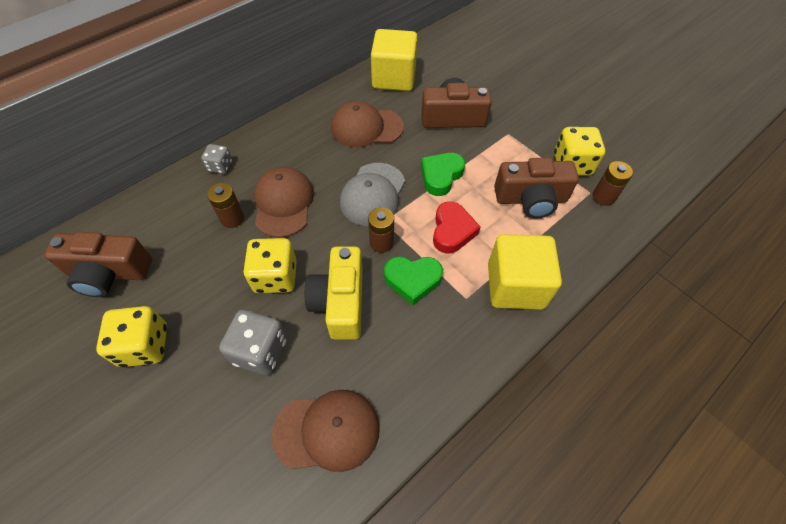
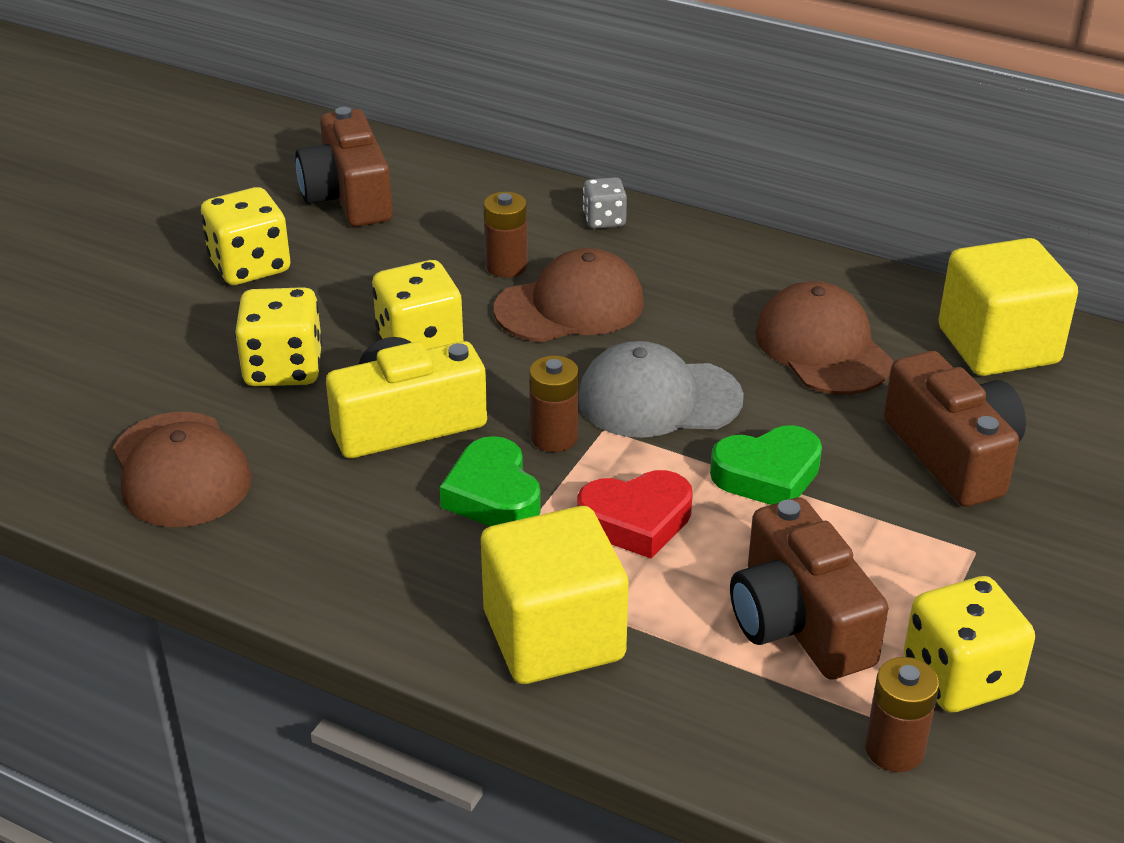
camera: 70 degrees right, 20 degrees down
(260, 351) = (283, 368): grey dice -> yellow dice
(441, 176) = (767, 475): green heart -> green heart turned 150 degrees clockwise

